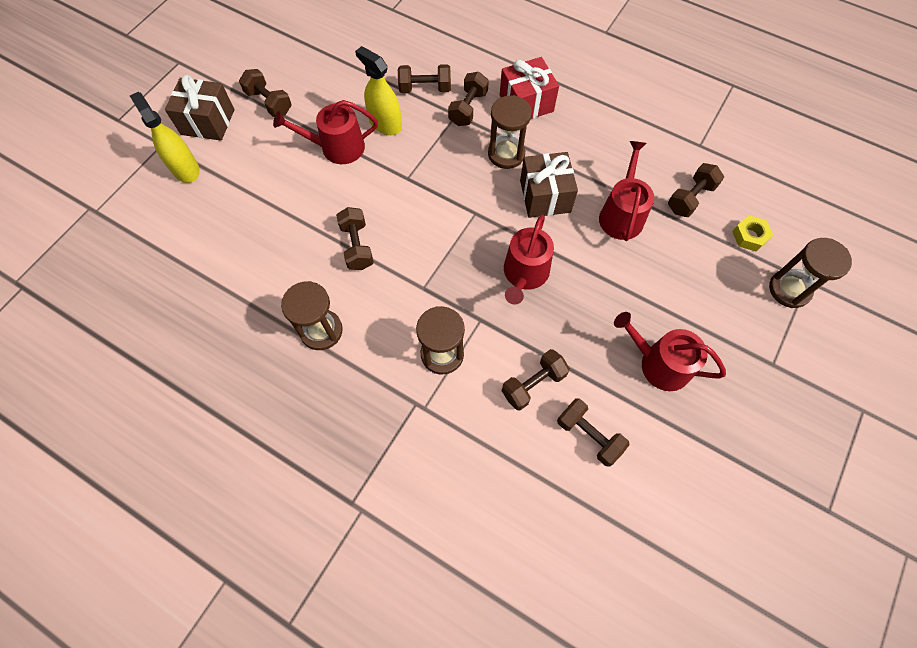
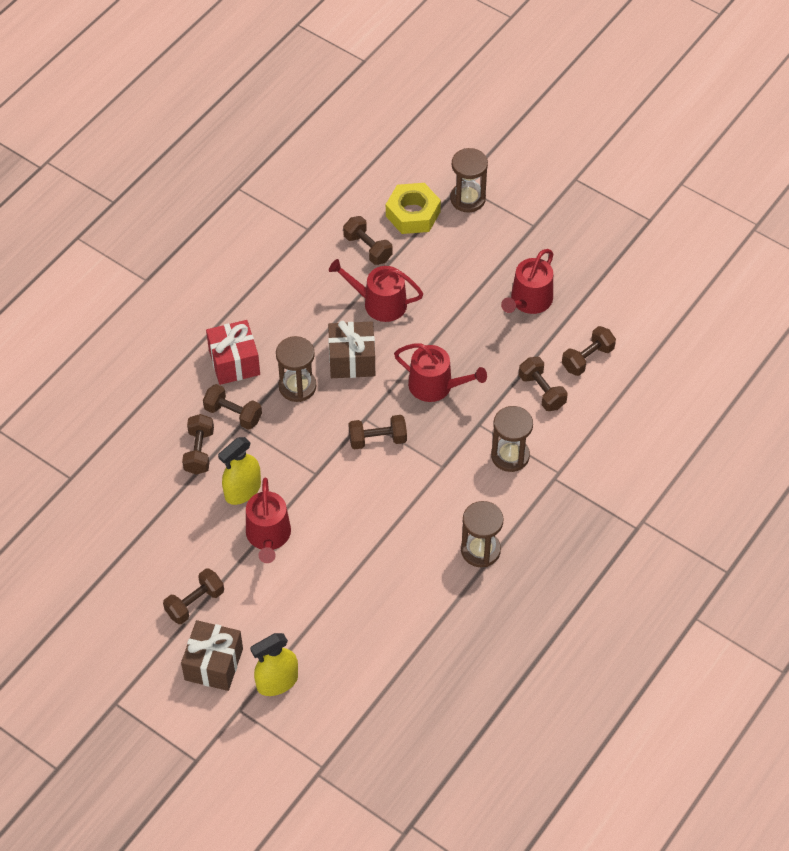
camera: 85 degrees left, 10 degrees down
(357, 246) = (392, 519): brown dumbbell -> brown dumbbell (377, 439)
(749, 236) = (413, 214): yellow nut -> yellow nut, size x1.74

